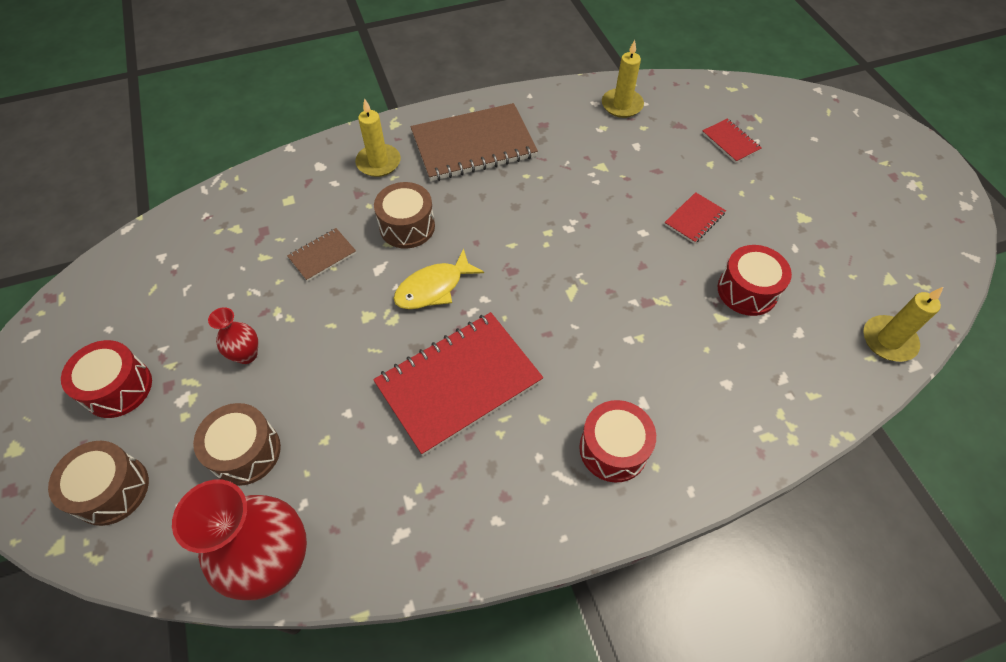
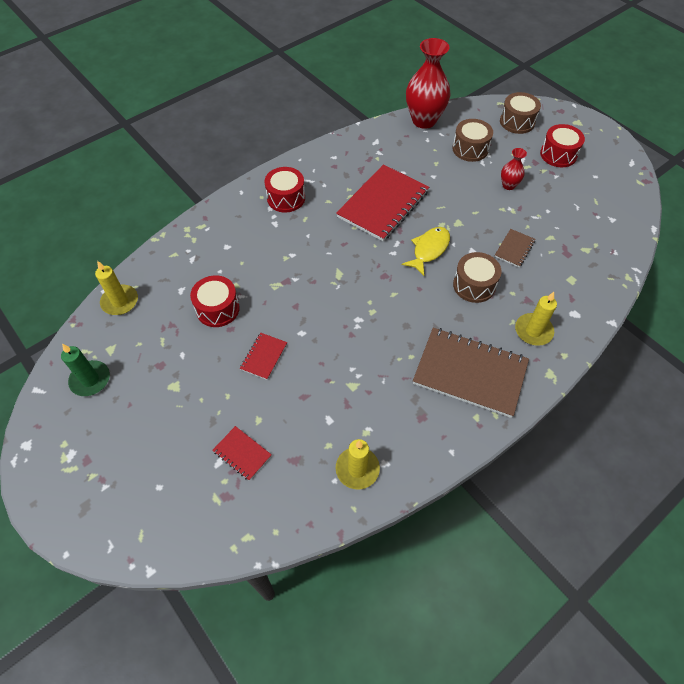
camera: 160 degrees right, 0 degrees up
(473, 145) = (470, 373): brown notebook -> brown notebook turned 60 degrees clockwise
(908, 250) = (90, 380): none -> green candle

